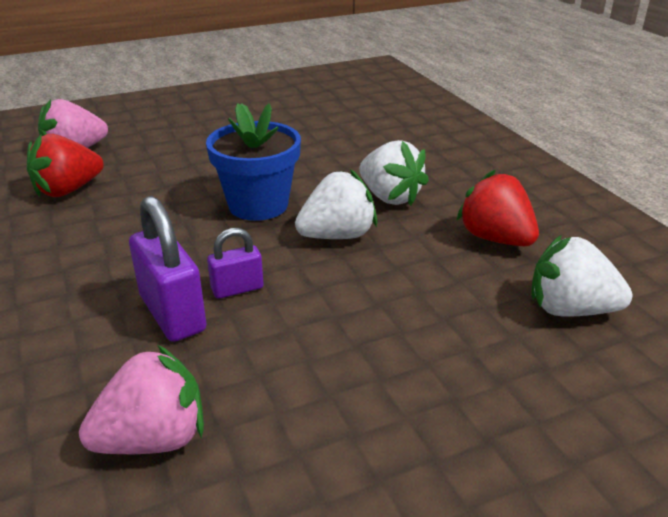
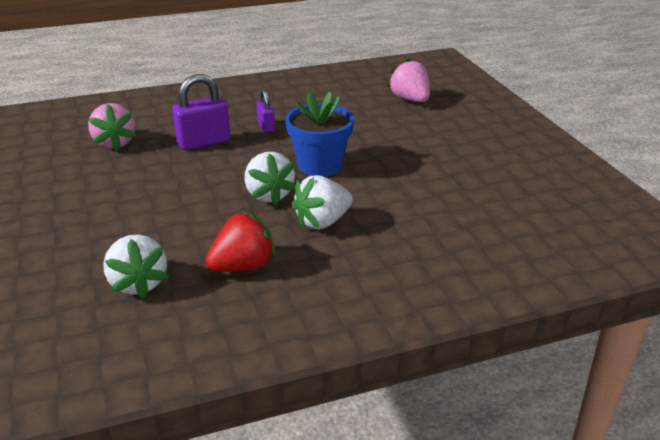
camera: 95 degrees right, 0 degrees up
(68, 190) = (352, 103): red strawberry -> none
(237, 289) = (219, 159): purple padlock -> purple padlock (266, 126)
(570, 309) = (138, 283): white strawberry -> white strawberry turned 135 degrees clockwise

